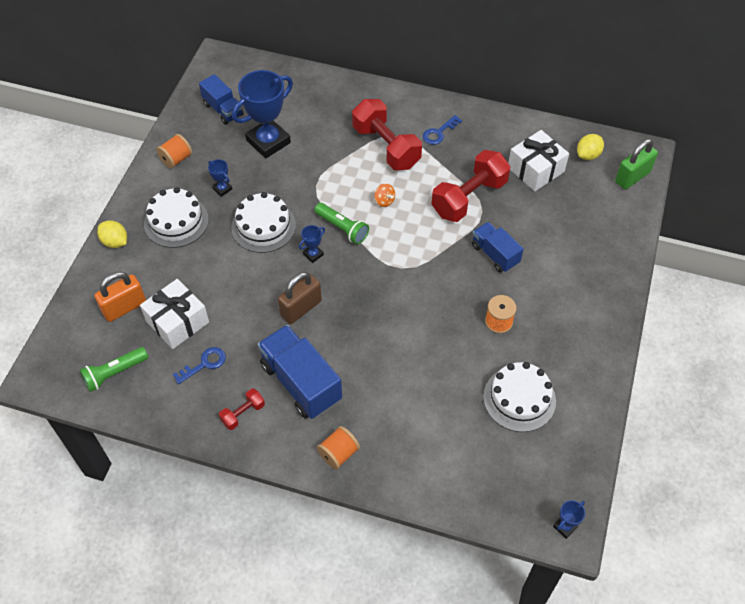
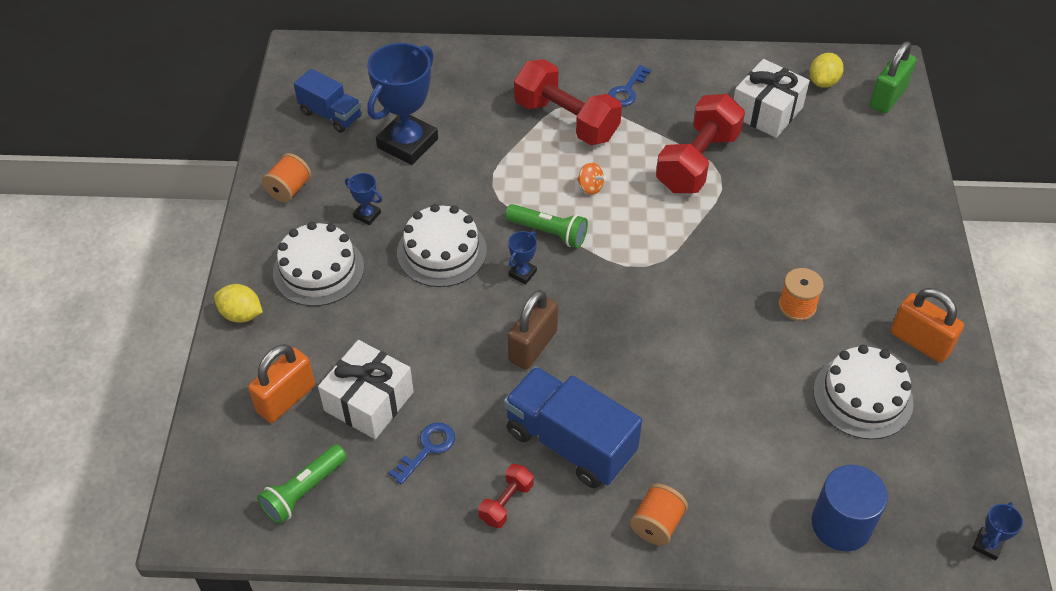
camera: 15 degrees left, 5 degrees down
(466, 485) = (841, 524): none -> blue cylinder
(495, 254) = (758, 224): blue truck -> none
(578, 368) = (920, 342): none -> orange padlock

